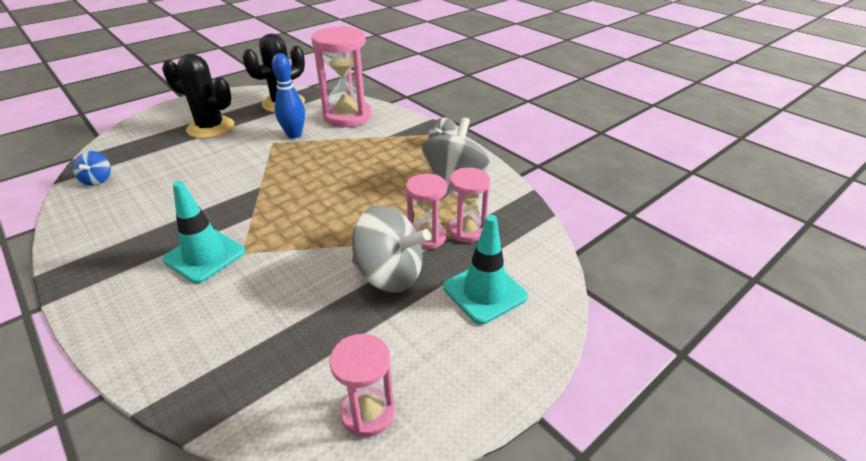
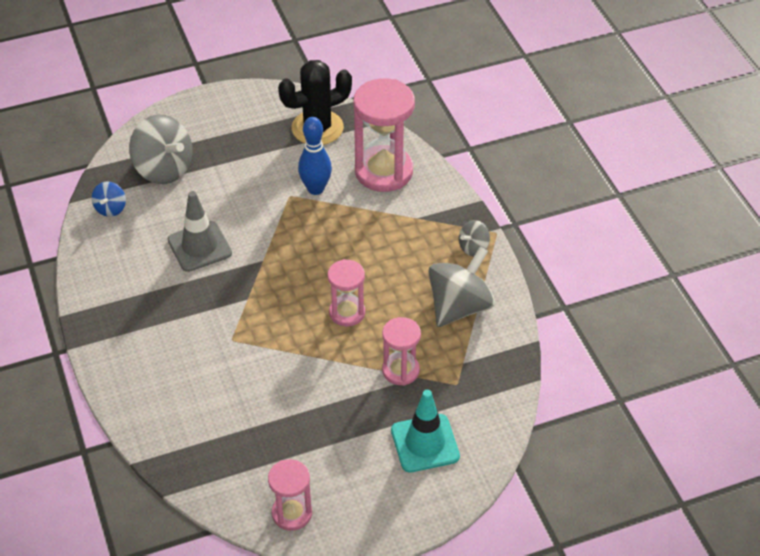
camera: 20 degrees right, 10 degrees up
(194, 189) = (199, 247): none -> grey traffic cone
(205, 256) = (199, 335): turquoise traffic cone -> none
(210, 128) = (228, 153): black cactus -> none
(389, 275) = (351, 402): grey spinning top -> grey spinning top (163, 169)
(467, 230) = (442, 374): pink hourglass -> pink hourglass (347, 313)

